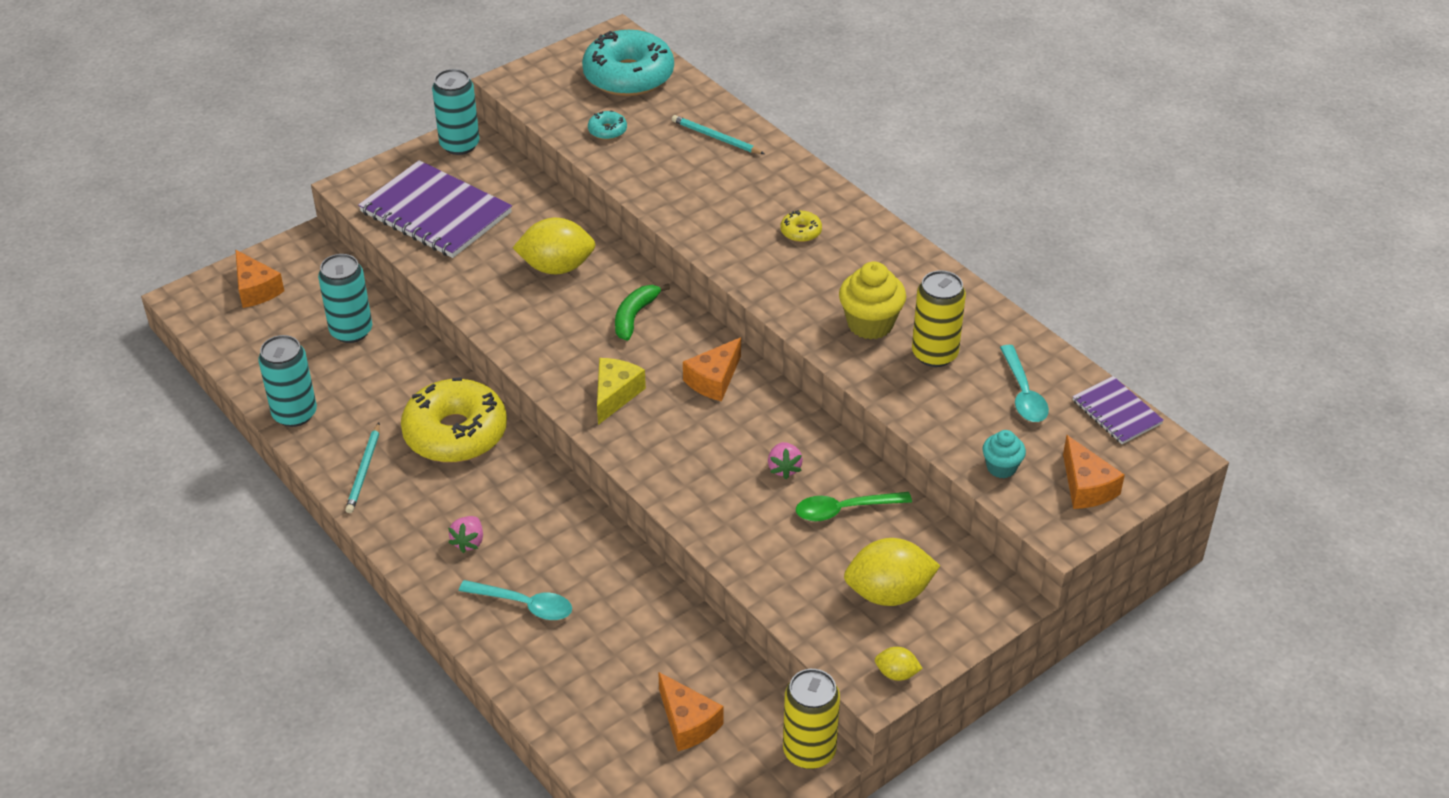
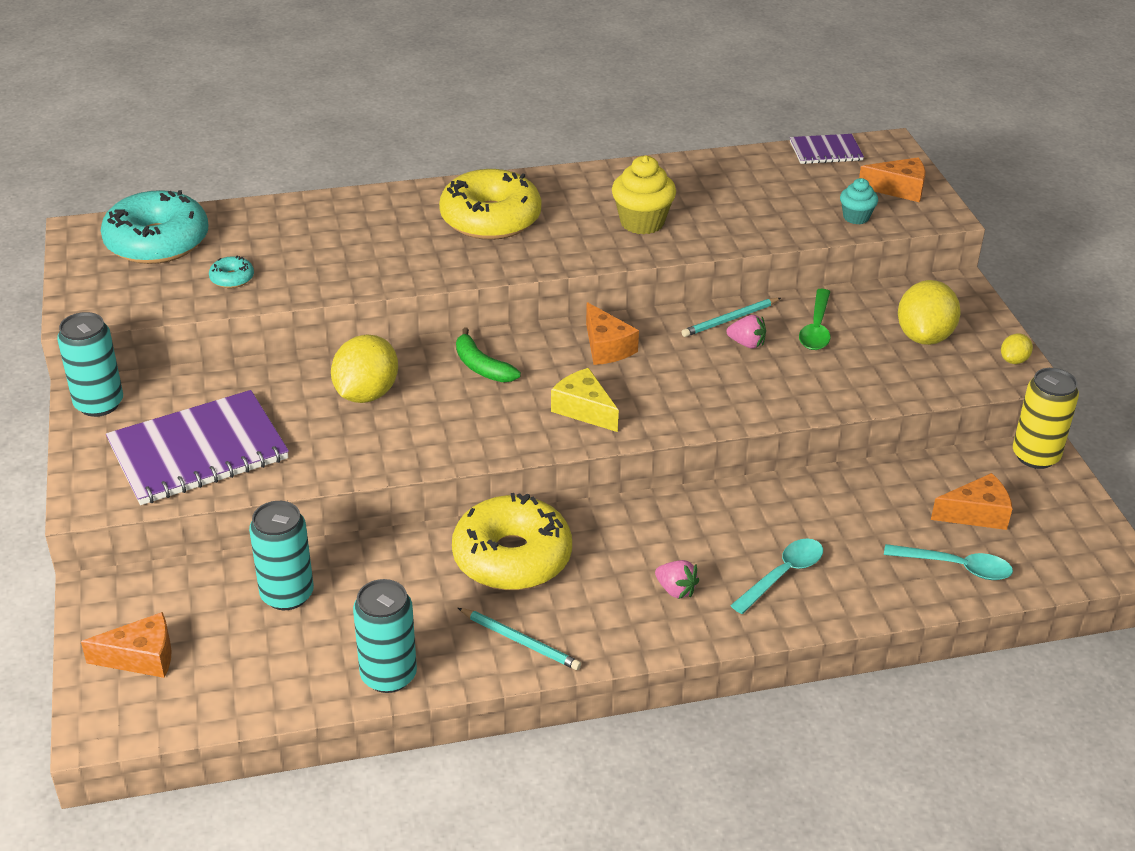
camera: 65 degrees left, 5 degrees down
(716, 138) = (310, 222): turquoise pencil -> turquoise pencil (730, 320)
(801, 232) = (490, 219): yellow donut -> yellow donut, size x2.41
(934, 354) = (703, 205): yellow can -> none
(1023, 393) = (778, 181): turquoise spoon -> turquoise spoon (956, 567)

